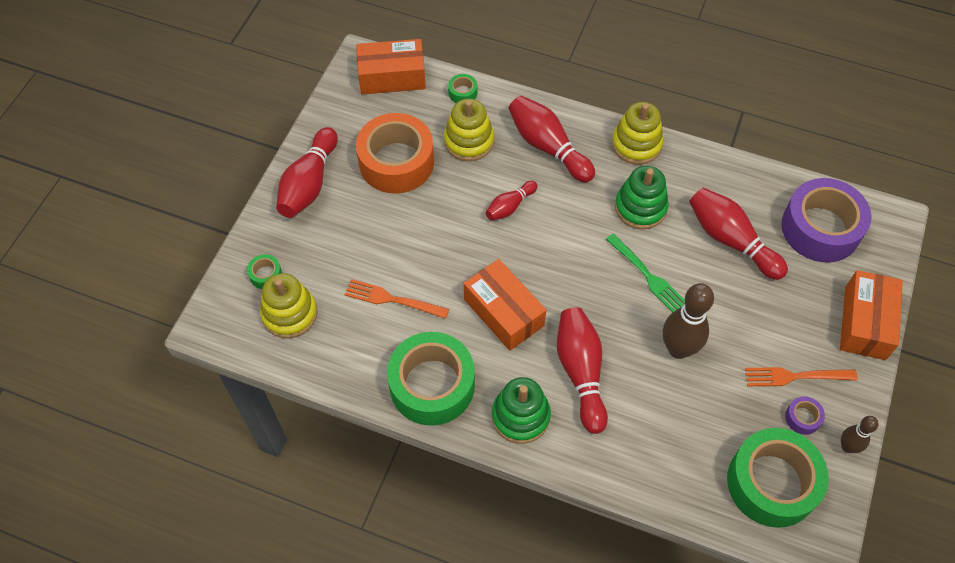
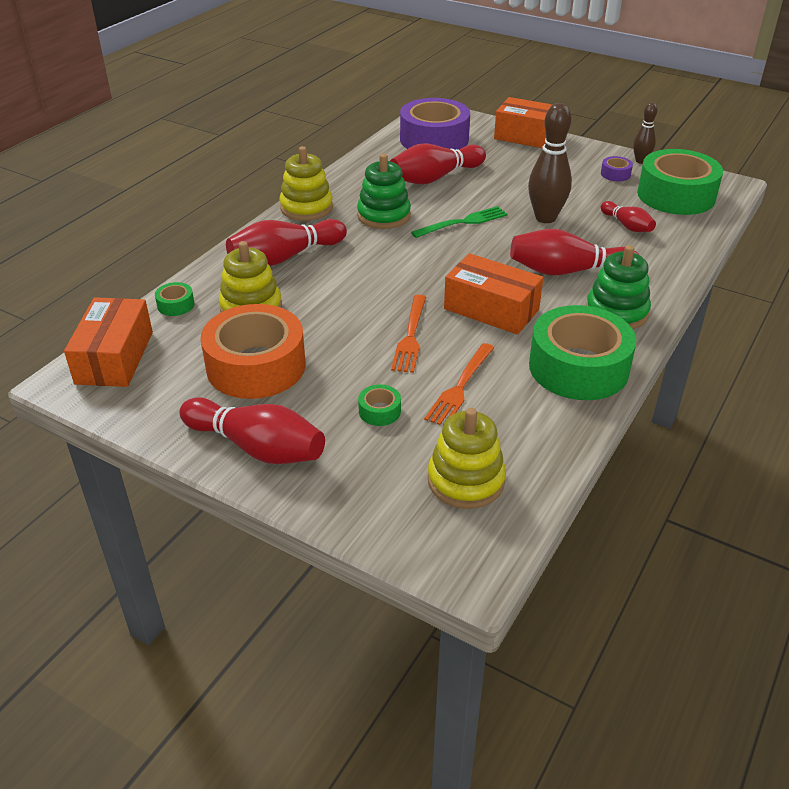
camera: 80 degrees left, 20 degrees down
(266, 275) = (397, 501): green tape -> green tape (379, 411)
(503, 312) = (491, 309): orange box -> orange box turned 60 degrees clockwise
(510, 206) = (355, 290): red bowling pin -> red bowling pin (627, 226)
(795, 376) = (576, 171): orange fork -> orange fork (410, 336)

